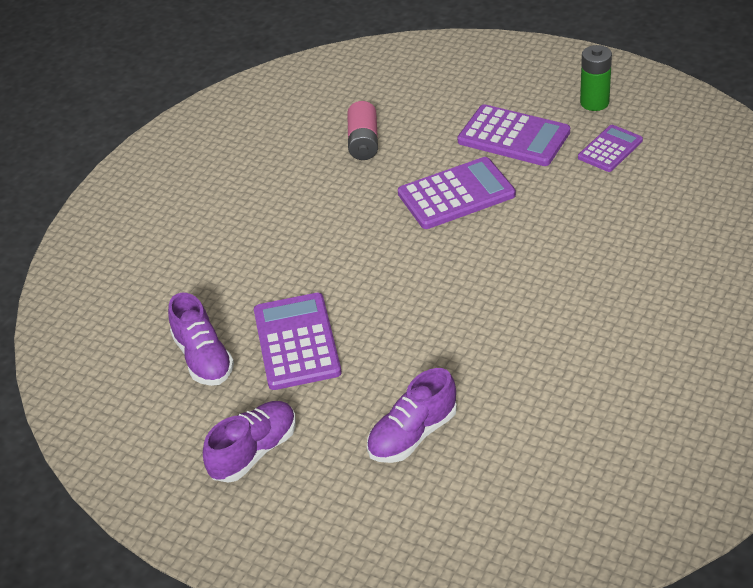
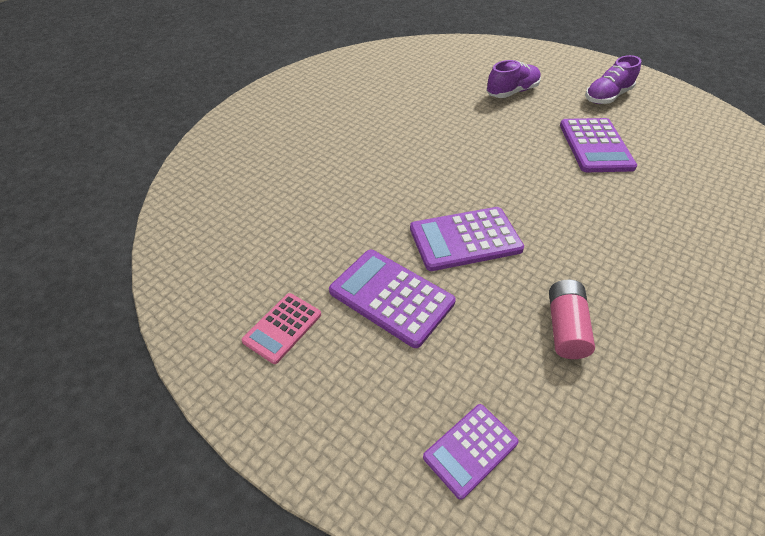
camera: 175 degrees left, 5 degrees up
(203, 358) = (663, 146): purple shoe -> none
(594, 102) = (282, 328): green battery -> pink calculator
(610, 149) = (301, 260): purple calculator -> purple calculator (470, 450)

